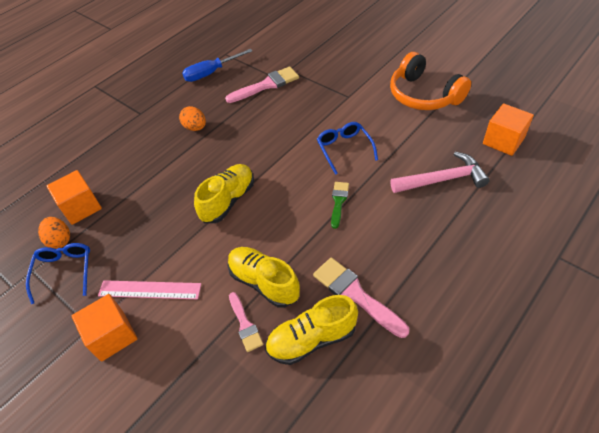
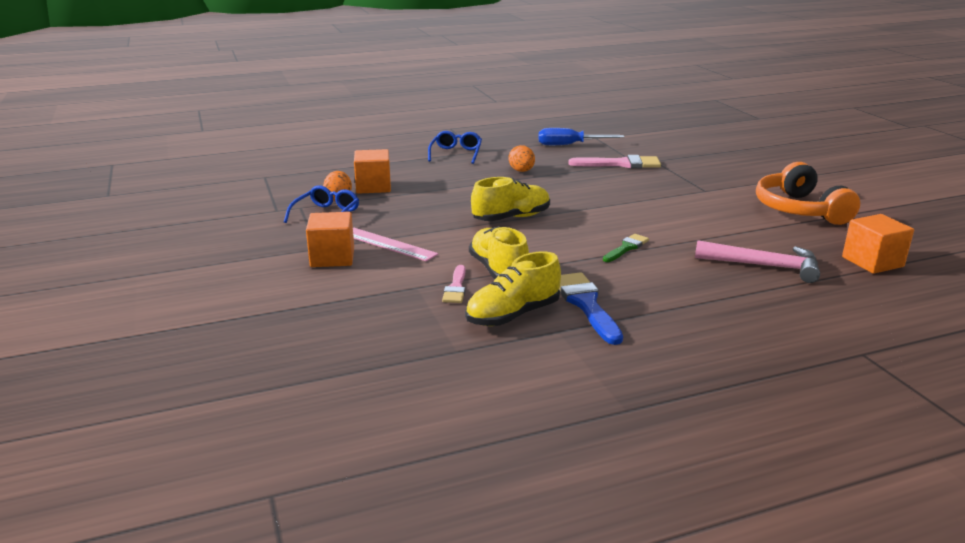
camera: 25 degrees right, 25 degrees down
(312, 339) = (513, 315): yellow shoe -> yellow shoe turned 45 degrees counterclockwise
(344, 149) = (666, 220): blue glasses -> blue glasses (456, 154)
(355, 294) = (586, 304): pink brush -> blue brush

